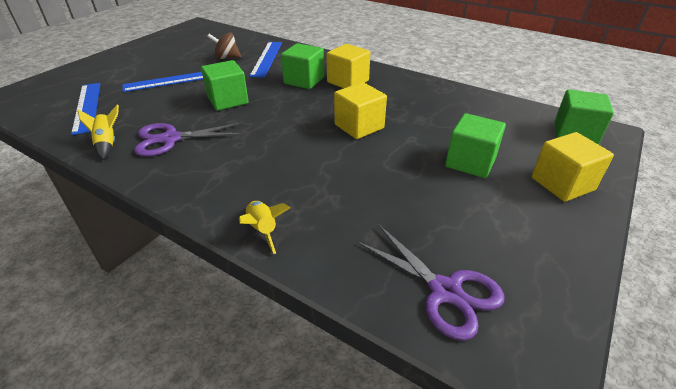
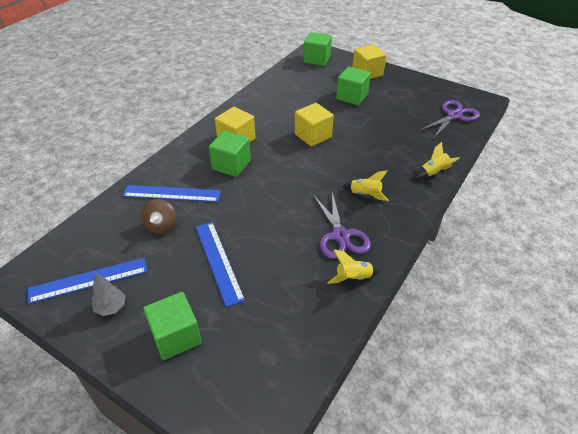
camera: 90 degrees left, 5 degrees up
(87, 107) = (280, 323): blue ruler -> blue ruler (88, 280)
(153, 49) = (111, 307): none -> grey tree
(228, 100) = (269, 210): green cube -> green cube (176, 336)
(232, 160) = (365, 195): none -> yellow rocket

